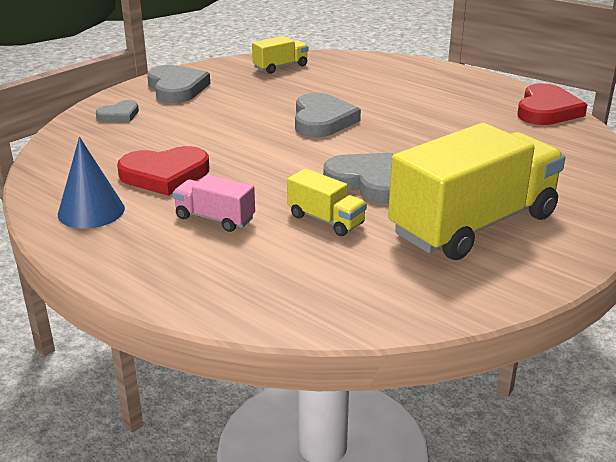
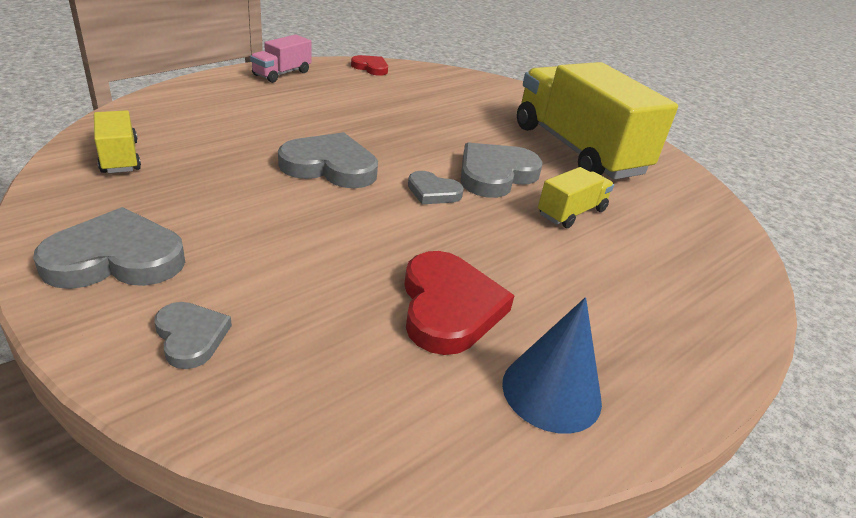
camera: 85 degrees left, 5 degrees up
(215, 218) = (570, 281): pink truck -> pink truck (282, 73)
(314, 159) = (433, 192): none -> grey heart
(547, 110) = (371, 68): red heart -> red heart, size x0.57

